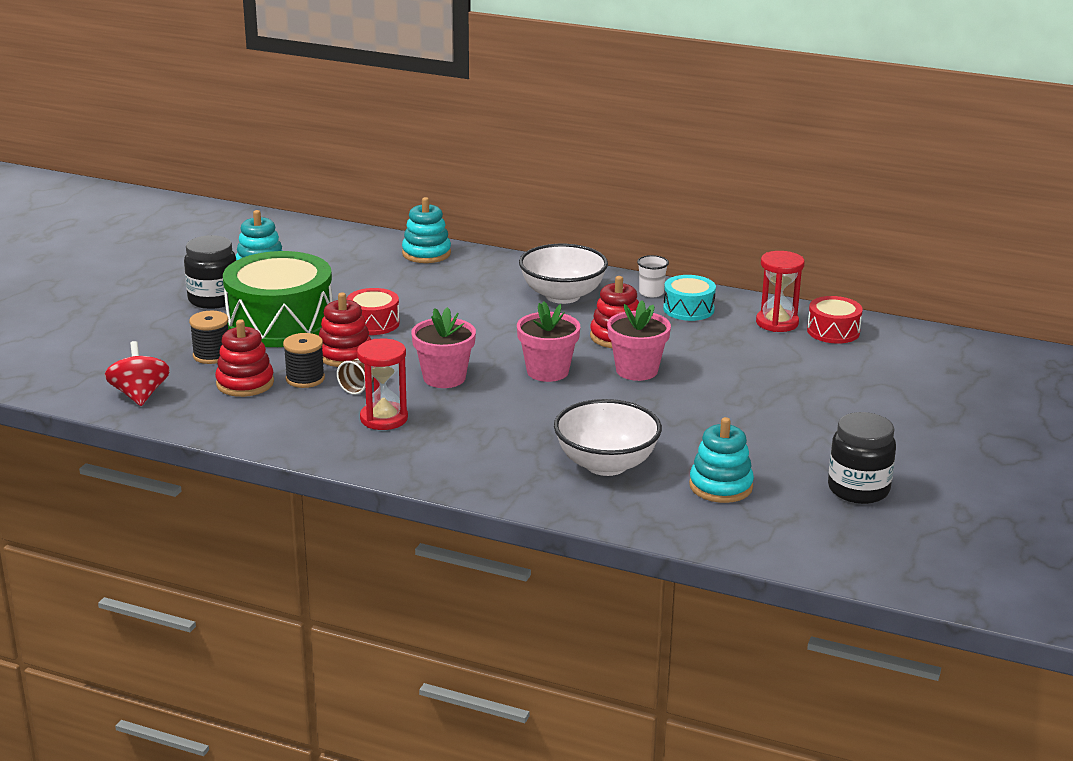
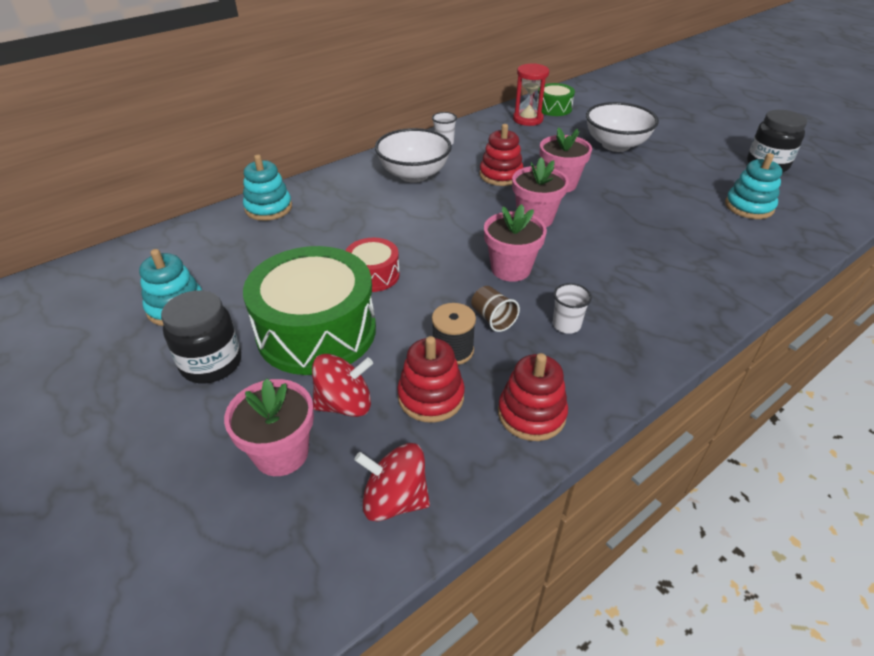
camera: 60 degrees left, 15 degrees up
(150, 349) = (281, 453): none -> pink flower pot
(212, 355) = (345, 404): black spool -> red spinning top
(344, 355) = (422, 310): red stacking toy -> red stacking toy (531, 414)
(384, 418) = (566, 325): red hourglass -> white cup
(606, 464) = (700, 240): white bowl -> white bowl (615, 145)
(688, 309) = (482, 139): turquoise drum -> none
(833, 331) = (554, 108): red drum -> green drum

